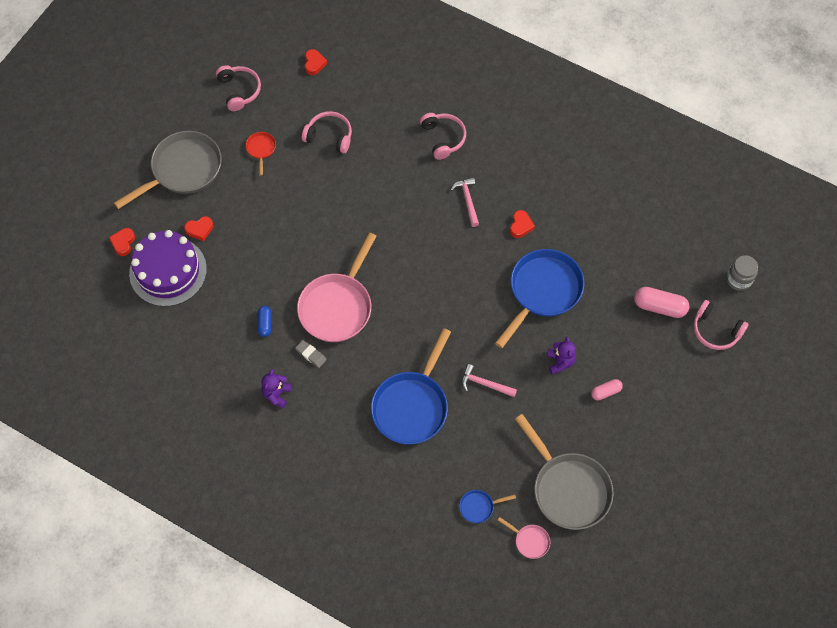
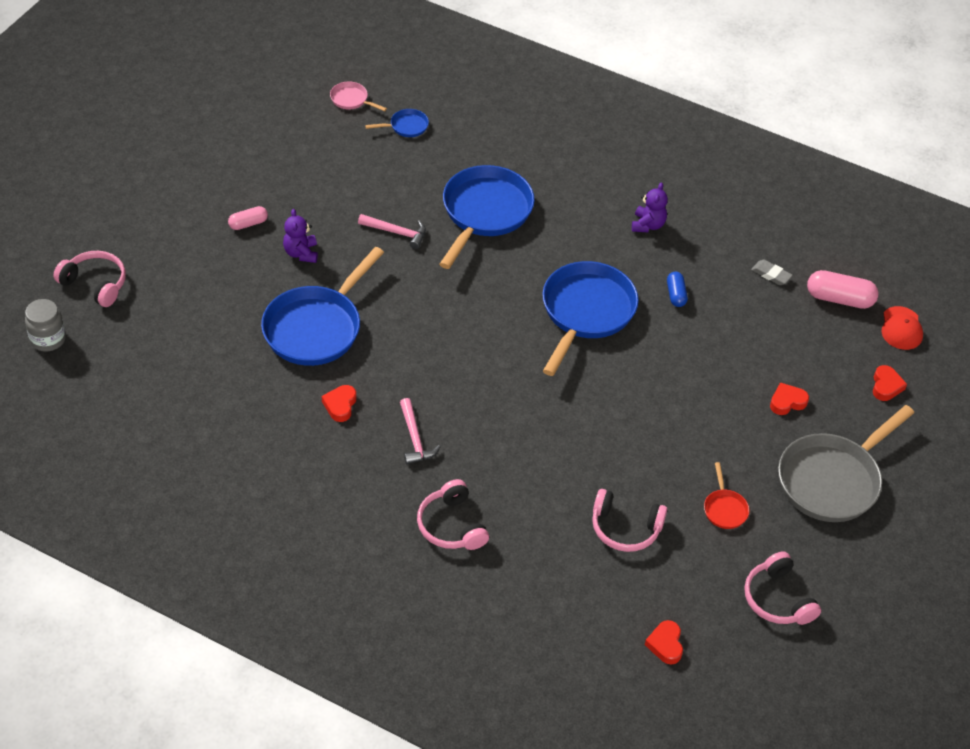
camera: 175 degrees right, 15 degrees down
(95, 293) = (901, 328): none -> red cap
(168, 271) = (815, 353): purple cake -> none
(311, 355) = (613, 263): grey eraser -> grey eraser (771, 274)
(337, 306) = (586, 312): pink pan -> blue pan
(568, 489) = (304, 139): grey pan -> none
(659, 307) = (163, 310): pink capsule -> pink capsule (839, 299)

